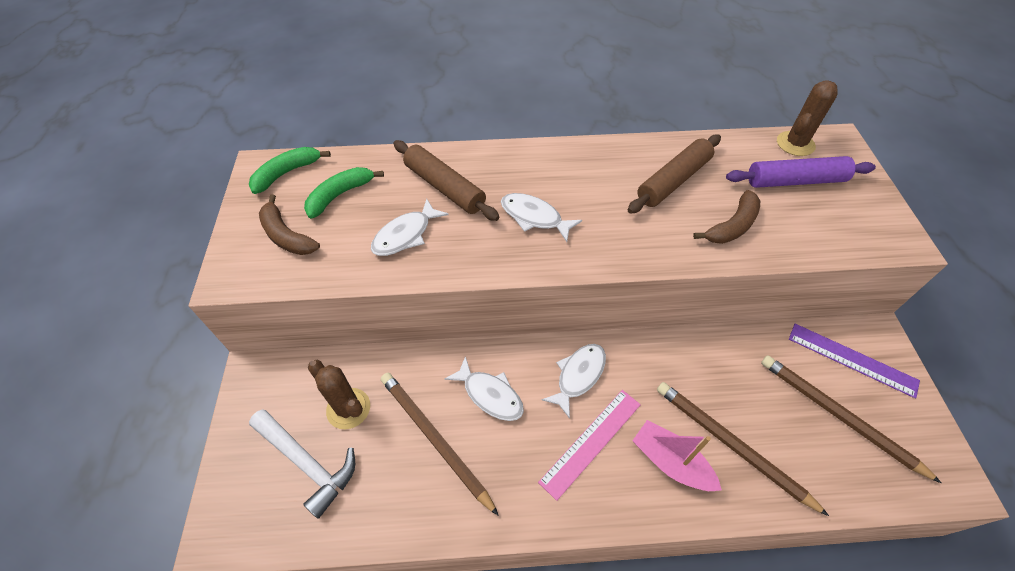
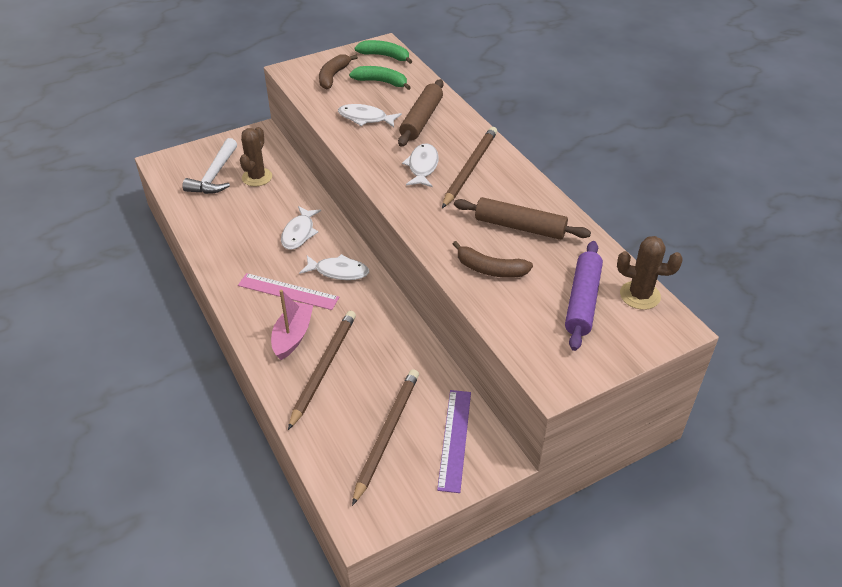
camera: 65 degrees right, 10 degrees down
(434, 439) = (254, 219): brown pencil -> brown pencil (470, 168)
(795, 181) = (582, 301): purple rolling pin -> purple rolling pin turned 45 degrees clockwise

